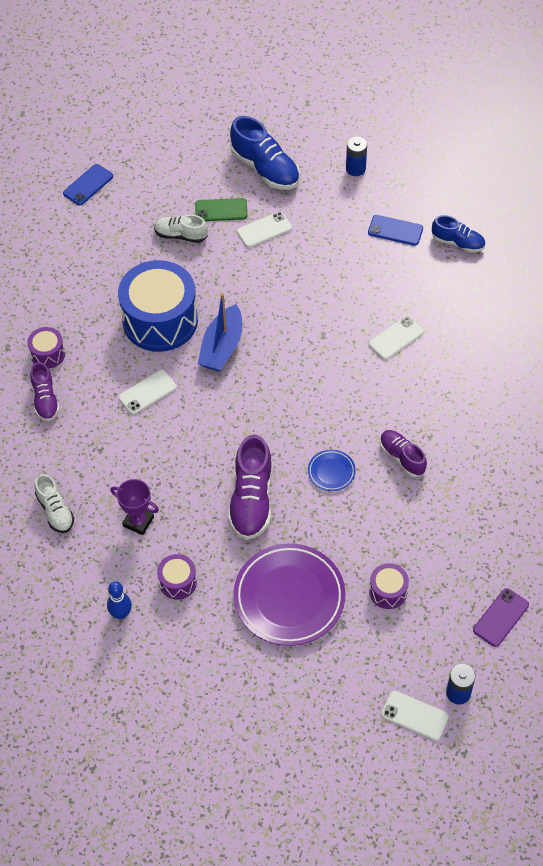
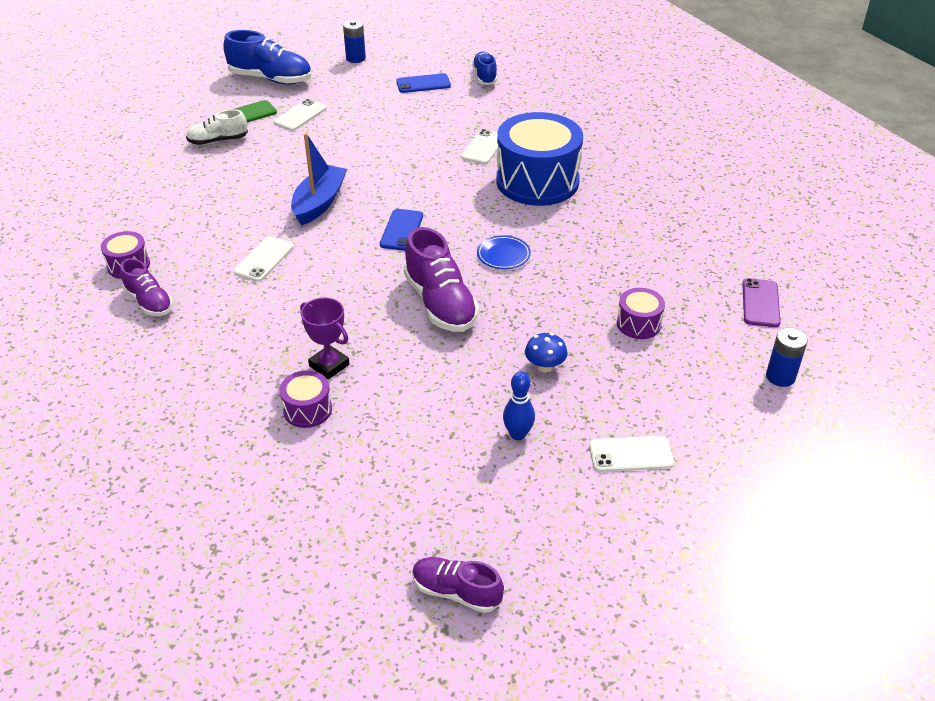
camera: 30 degrees left, 15 degrees down
(55, 511) = (223, 391): white shoe -> none
(88, 185) = (95, 134): blue phone -> blue phone (401, 230)
(121, 614) = (368, 455): blue bowling pin -> blue bowling pin (518, 434)
(138, 522) = (329, 365): purple trophy -> purple trophy turned 45 degrees clockwise
(160, 320) = (239, 203): blue drum -> blue drum (537, 181)
(178, 582) = (413, 400): purple drum -> purple drum (307, 410)
(222, 347) = (319, 203): blue boat -> blue boat turned 150 degrees counterclockwise
(289, 597) = (545, 367): purple plate -> blue mushroom
(402, 457) = (561, 223): purple shoe -> purple shoe (456, 592)
(414, 715) = (758, 413): white phone -> white phone (631, 454)
(458, 243) = (484, 76): blue shoe -> blue shoe turned 90 degrees counterclockwise

